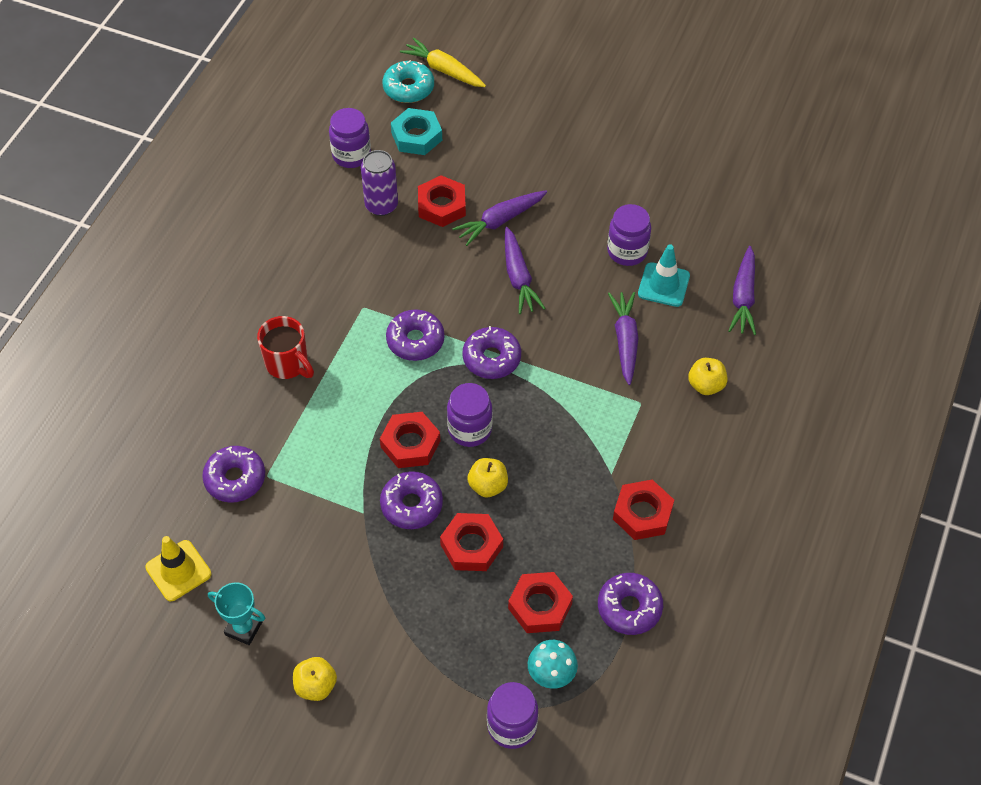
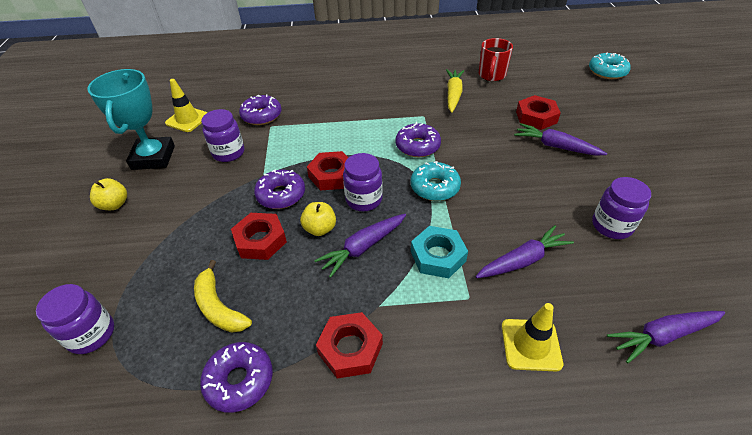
camera: 65 degrees right, 10 degrees down
(243, 628) = (153, 157): turquoise trophy -> turquoise trophy, size x1.81
(288, 364) = (356, 104): red mug -> red mug (491, 75)
(351, 155) = (530, 71): purple jar -> purple jar (228, 153)
(381, 205) = (507, 94): purple can -> none
(416, 136) = (576, 88): turquoise nut -> turquoise nut (438, 256)
(444, 70) = (641, 79): yellow carrot -> yellow carrot (453, 95)
(491, 358) = (435, 187): purple donut -> turquoise donut
(518, 277) = (518, 174): purple carrot -> purple carrot (363, 247)
(540, 606) = (219, 307): red nut -> yellow banana
(551, 675) = (149, 344): turquoise mushroom -> none
(663, 285) = (606, 264): turquoise traffic cone -> none
(706, 385) = (531, 344): yellow apple -> yellow traffic cone

